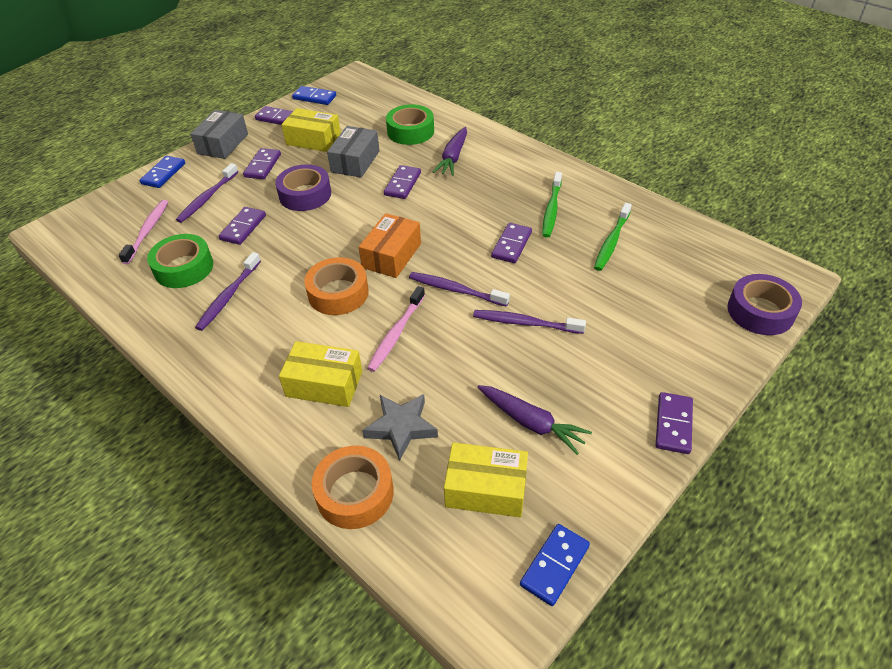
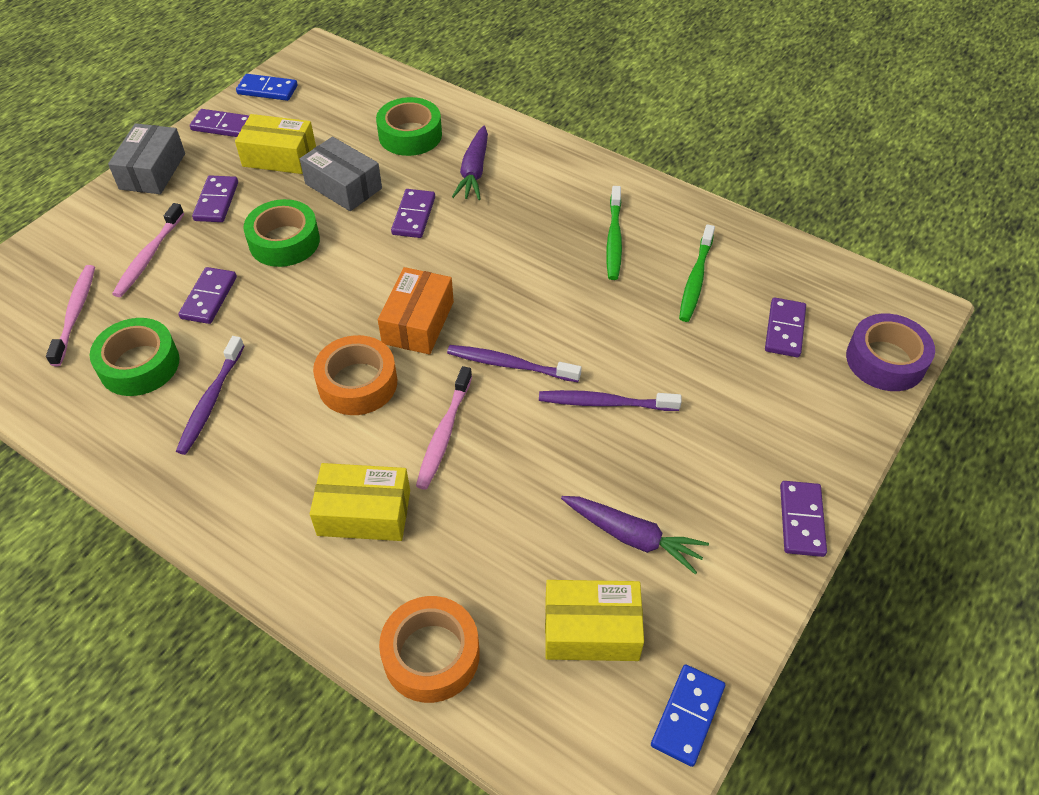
camera: 10 degrees left, 5 degrees up
(163, 174) = (77, 223): blue domino -> none
(207, 198) = (149, 256): purple toothbrush -> pink toothbrush
(305, 195) = (284, 241): purple tape -> green tape
(355, 161) = (343, 186): grey box -> grey box turned 60 degrees counterclockwise
(401, 427) = (473, 561): grey star -> none
(511, 245) = (570, 294): purple domino -> purple domino (784, 329)

